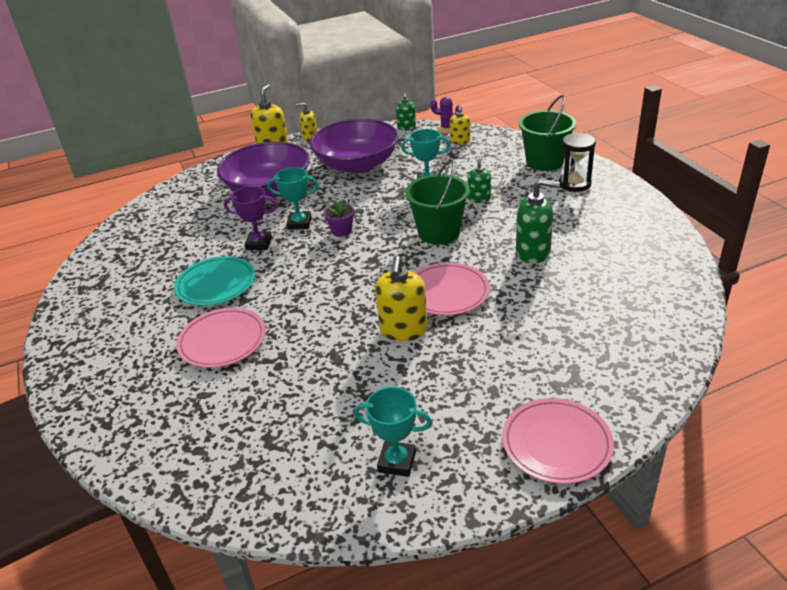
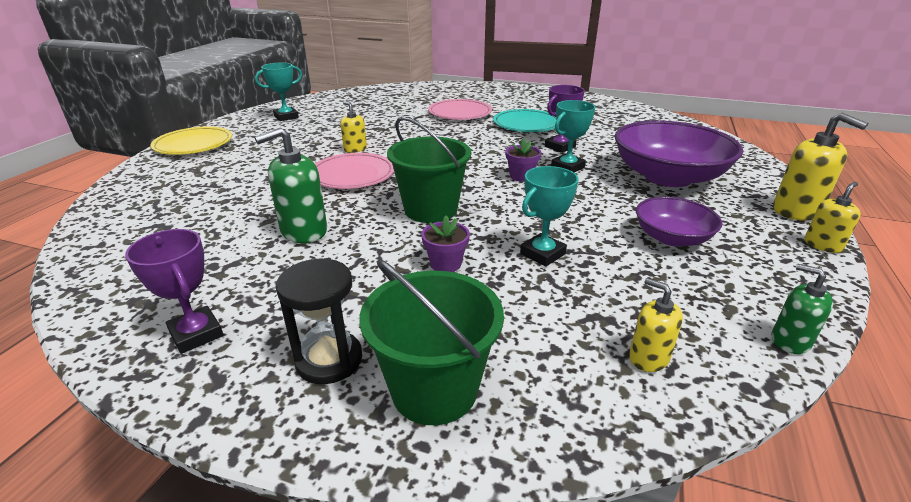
camera: 130 degrees right, 5 degrees down
(357, 164) = (671, 238): purple bowl -> purple bowl, size x0.55
(403, 330) = (355, 149): yellow soap dispenser -> yellow soap dispenser, size x0.59
(446, 128) = (735, 381): purple cactus -> none
(479, 198) = (445, 264): green soap dispenser -> purple flower pot
(556, 443) = (193, 144): pink plate -> yellow plate
(627, 216) = (196, 334): none -> purple trophy

